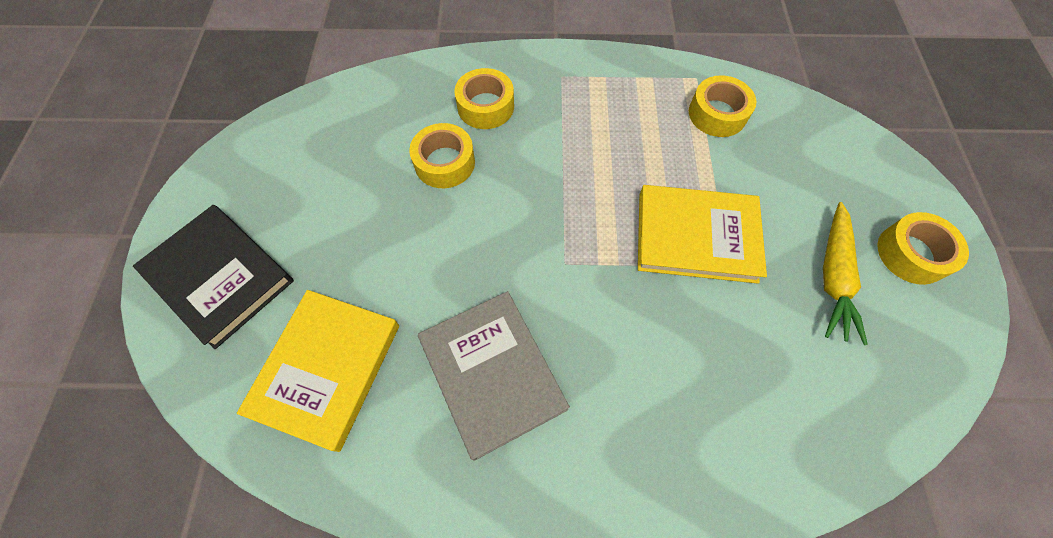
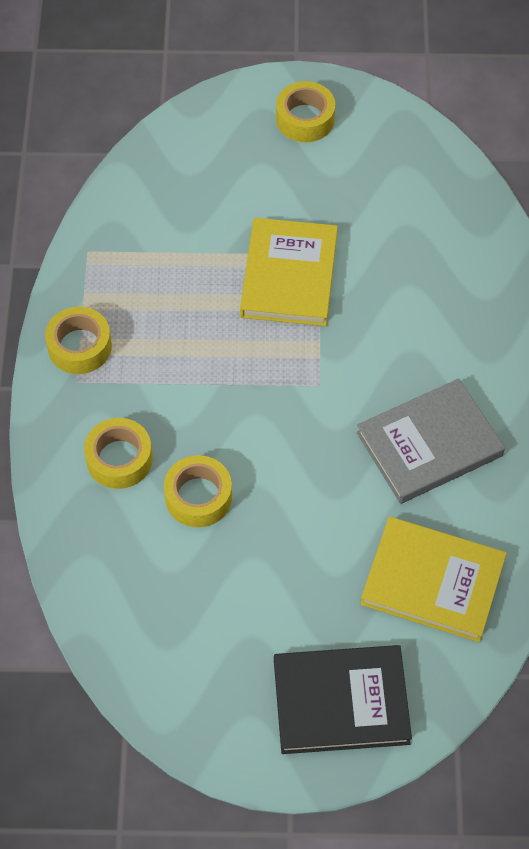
camera: 90 degrees left, 5 degrees down
(220, 276) = (341, 701): black book -> black book turned 45 degrees clockwise
(717, 114) = (140, 239): yellow tape -> yellow tape (79, 346)
(833, 277) = (329, 179): yellow carrot -> none

